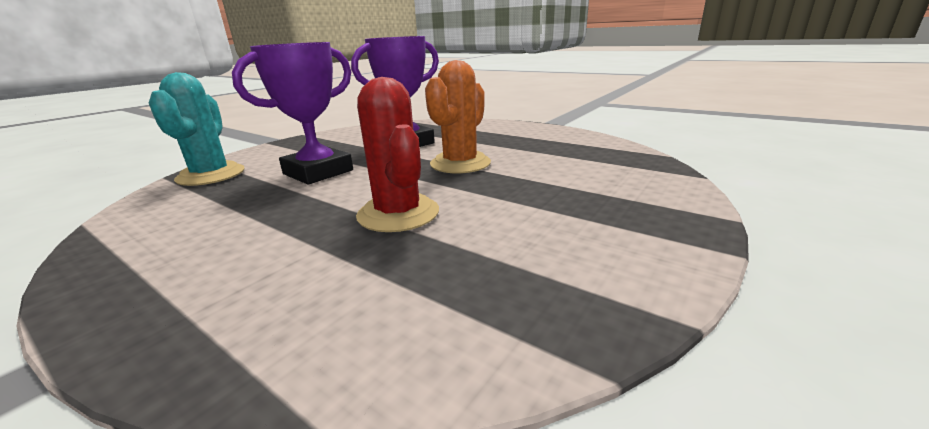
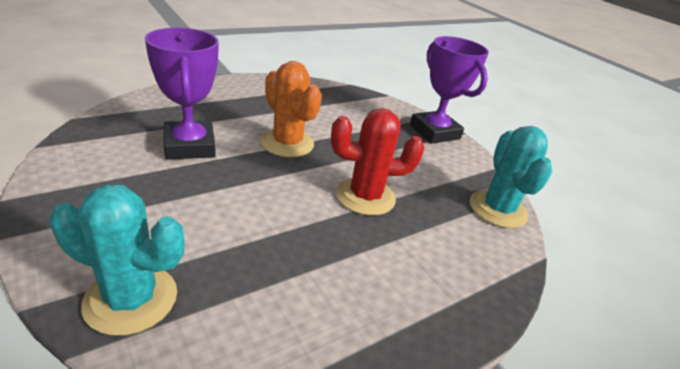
camera: 75 degrees left, 10 degrees up
(318, 172) = (224, 214): purple trophy -> purple trophy (434, 132)
(479, 334) = (497, 209): none -> turquoise cactus

